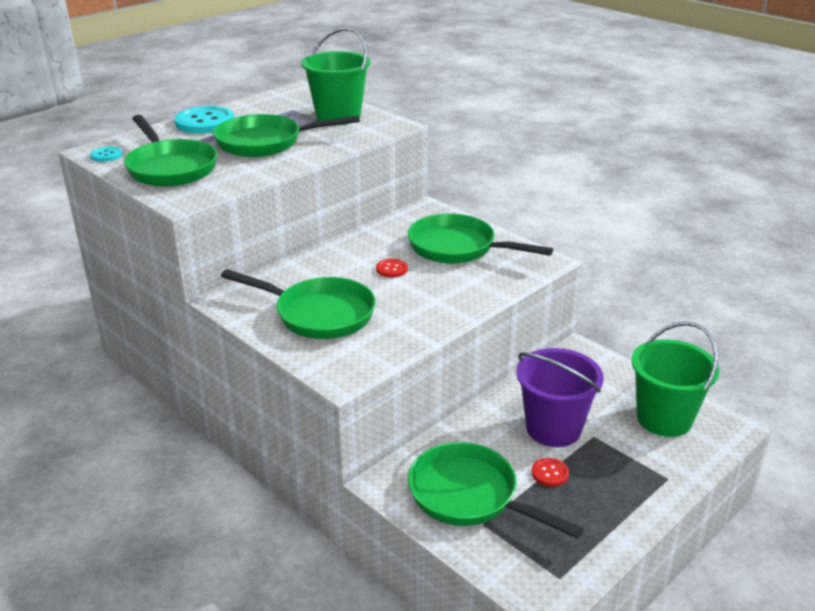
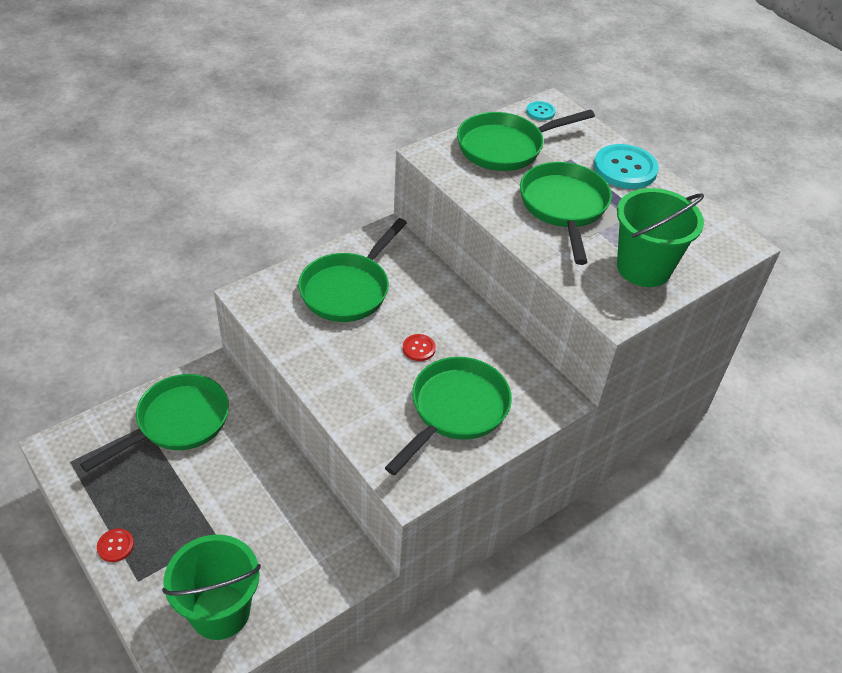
camera: 95 degrees right, 15 degrees up
(550, 473) = (181, 486): red button -> red button (115, 546)
(553, 428) = (238, 505): purple bucket -> none

